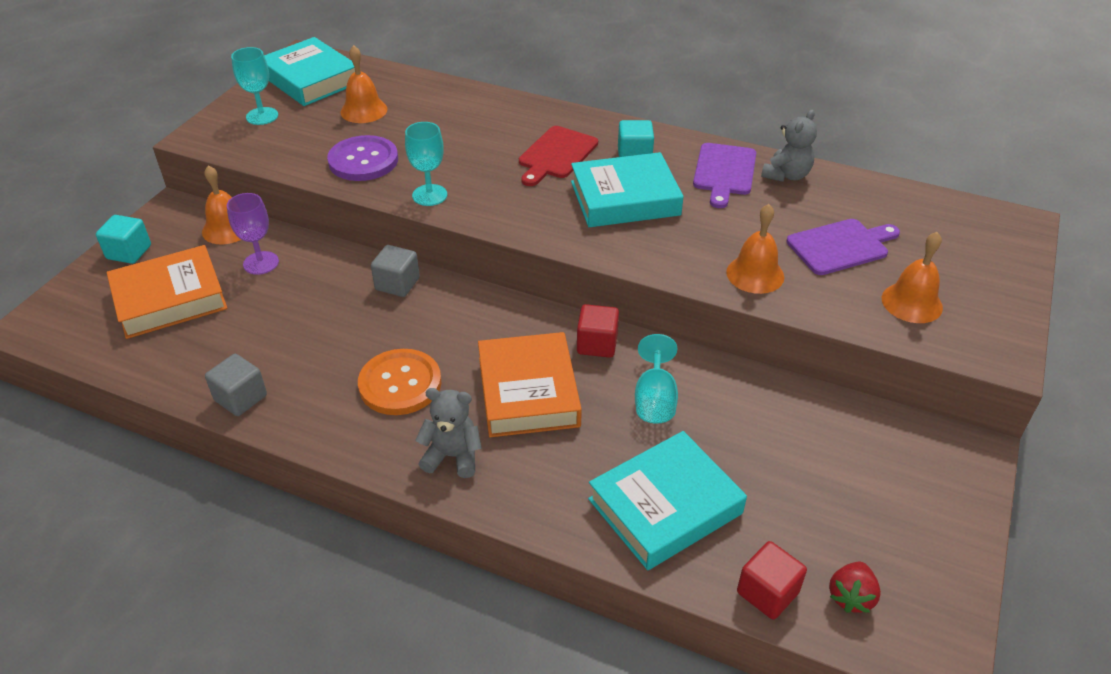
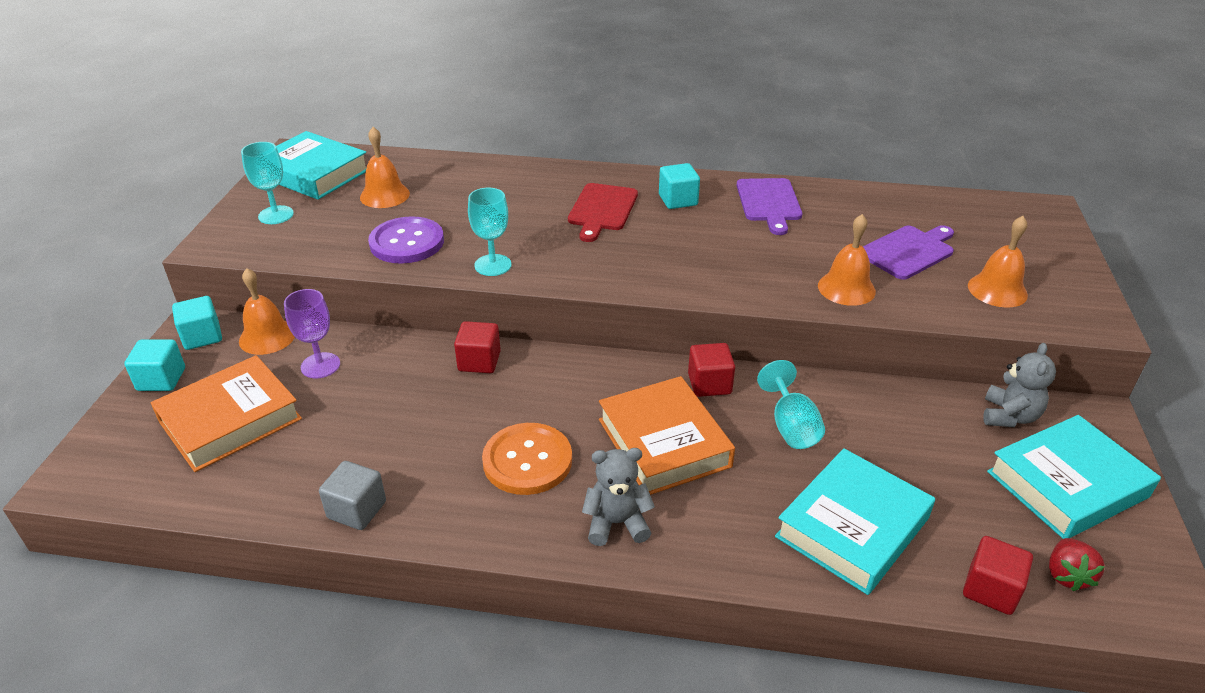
camera: 15 degrees left, 5 degrees down
(175, 219) = (202, 337): none -> turquoise cube
(397, 284) = (479, 361): grey cube -> red cube
(625, 198) = (689, 239): turquoise book -> turquoise book (1067, 484)
(786, 175) = (826, 197): grey teddy bear -> grey teddy bear (1009, 416)

